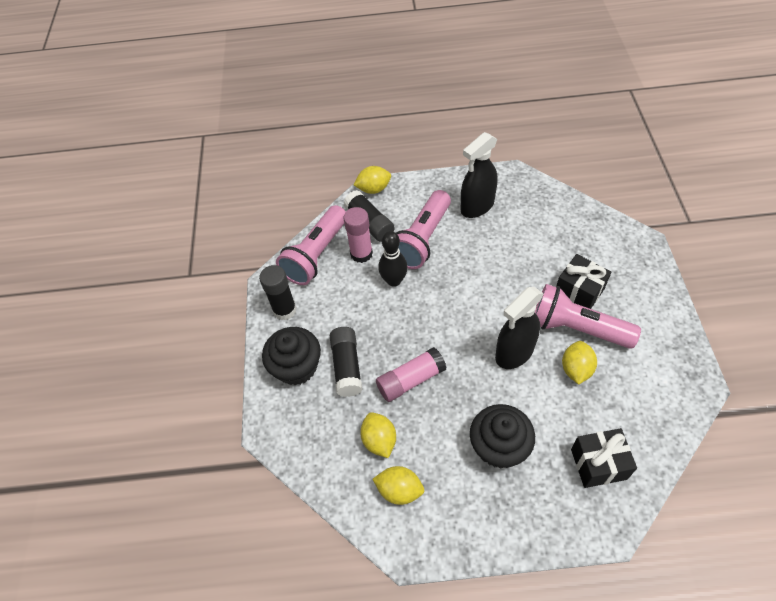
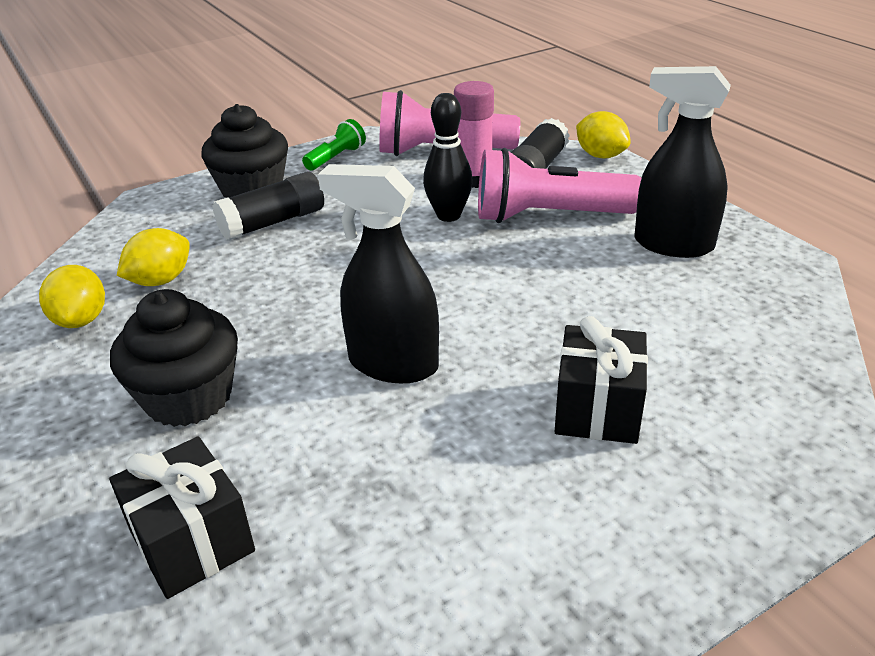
camera: 60 degrees right, 20 degrees down
(285, 310) = (336, 158): black glue stick -> green flashlight
(411, 380) = (278, 278): pink glue stick -> none
(576, 369) = (404, 452): yellow lemon -> none
(577, 328) = (504, 428): pink flashlight -> none

